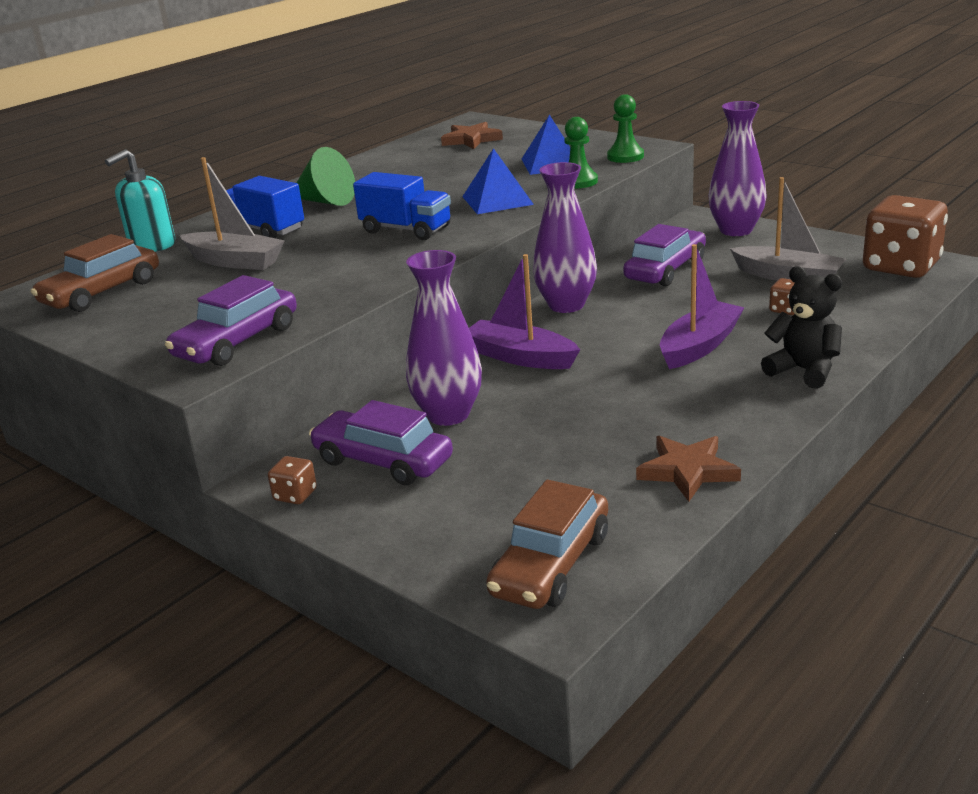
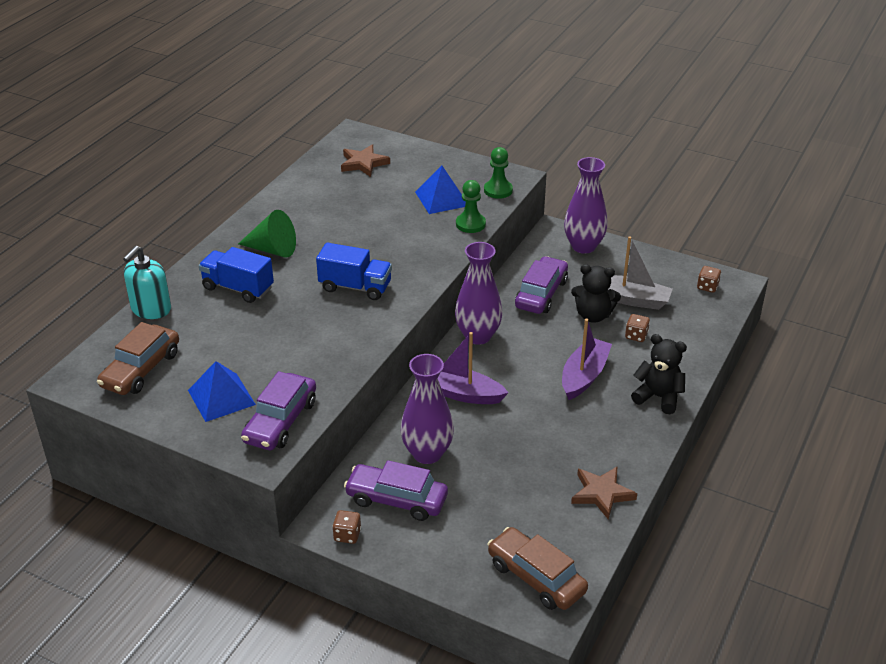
camera: 15 degrees left, 10 degrees up
(235, 261) = (233, 329): grey boat -> none
(497, 200) = (414, 248): blue pyramid -> blue pyramid (221, 397)
(551, 564) = (536, 577): brown car -> brown car turned 120 degrees clockwise
(730, 290) = (593, 315): none -> black teddy bear
(901, 267) = (707, 287): brown dice -> brown dice, size x0.42

